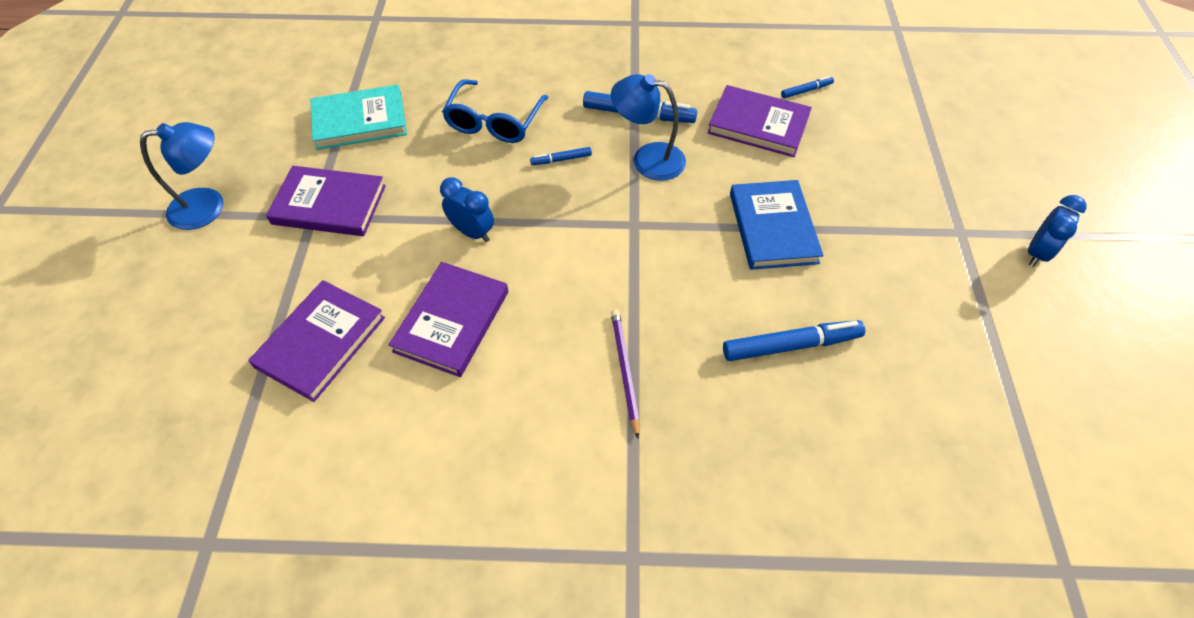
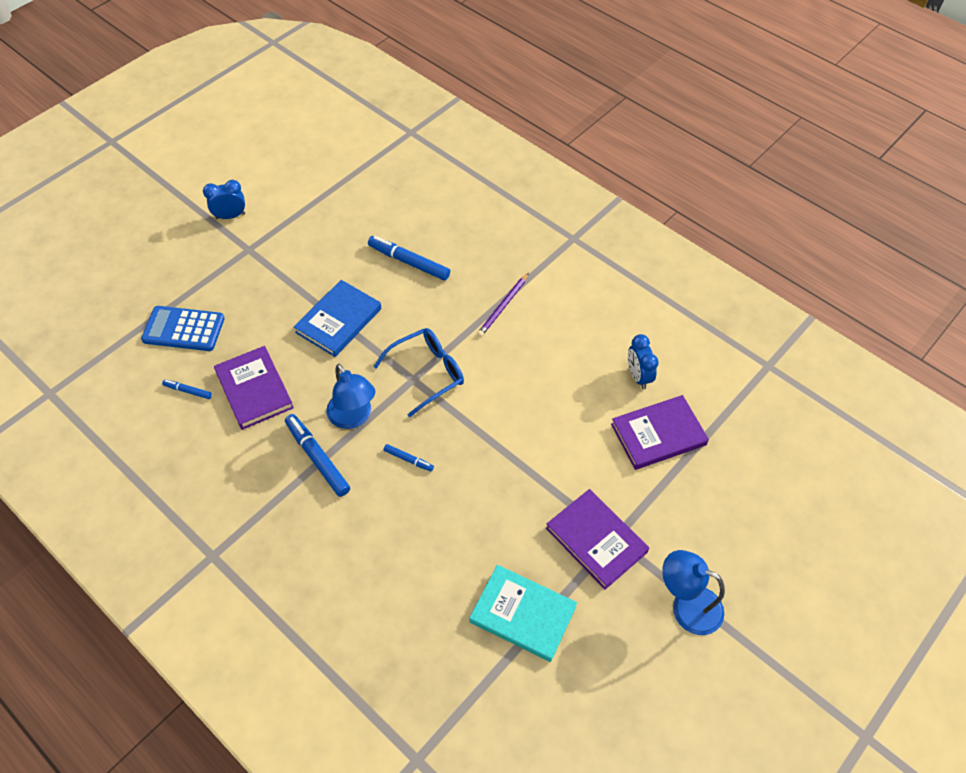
camera: 140 degrees left, 0 degrees up
(452, 321) = (572, 394): purple book -> none
(472, 232) = (515, 445): blue clock -> blue clock (638, 376)
(494, 122) = (423, 531): blue glasses -> blue glasses (427, 373)
(887, 127) = (183, 329): none -> blue calculator

